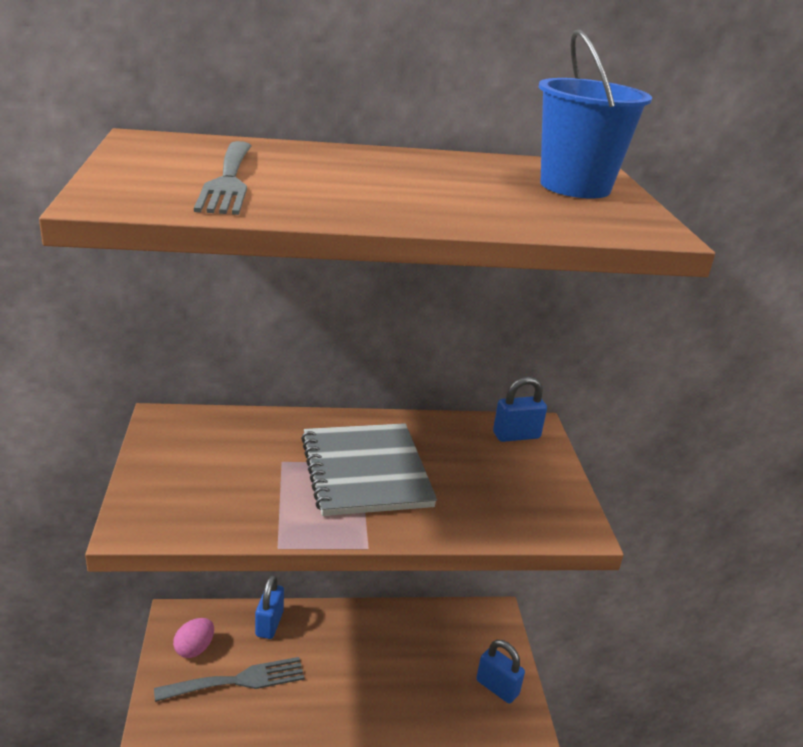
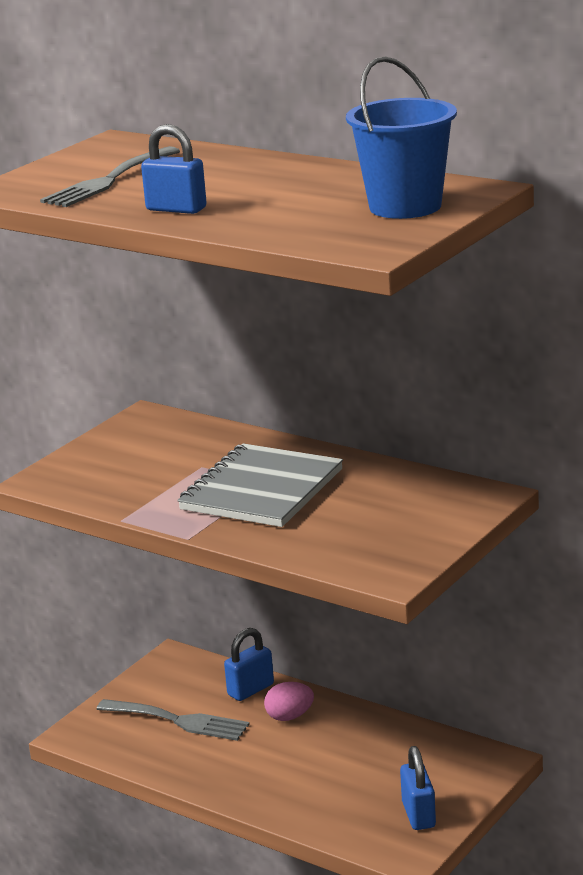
camera: 45 degrees right, 5 degrees down
(194, 649) = (165, 686): pink egg -> pink egg (289, 717)
(516, 435) = (454, 497): blue padlock -> blue padlock (176, 209)

